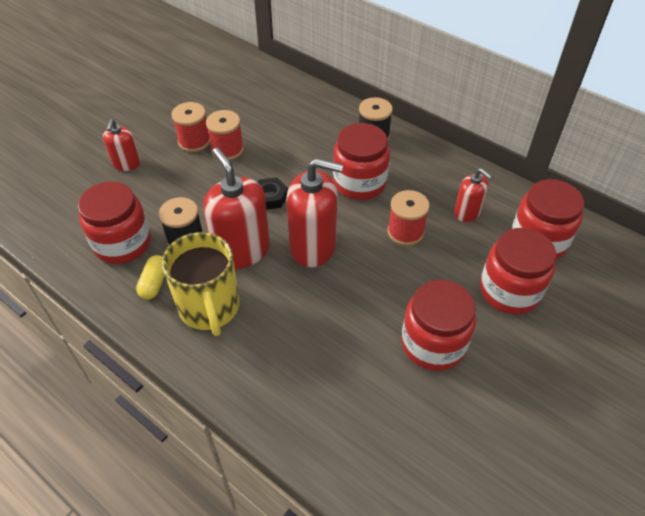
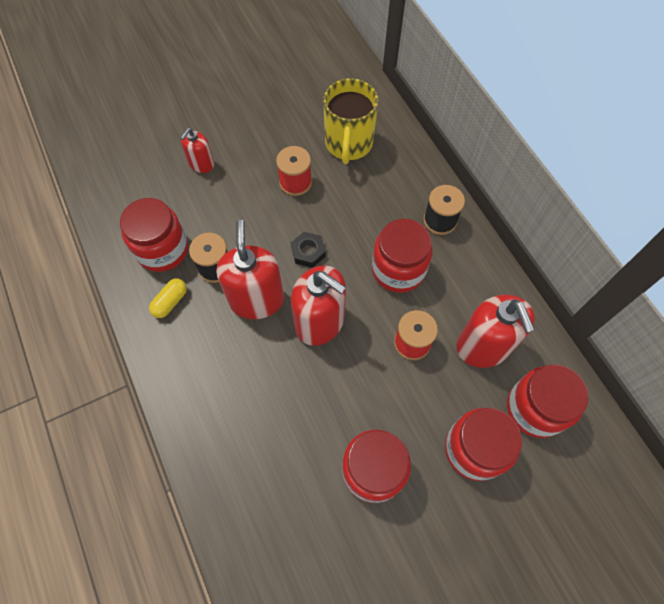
camera: 25 degrees right, 15 degrees up
(194, 141) = (270, 161): red spool -> none
(209, 308) = (203, 346): yellow mug -> yellow mug (348, 144)
(467, 213) = (483, 346): red soap dispenser -> red soap dispenser, size x1.83

